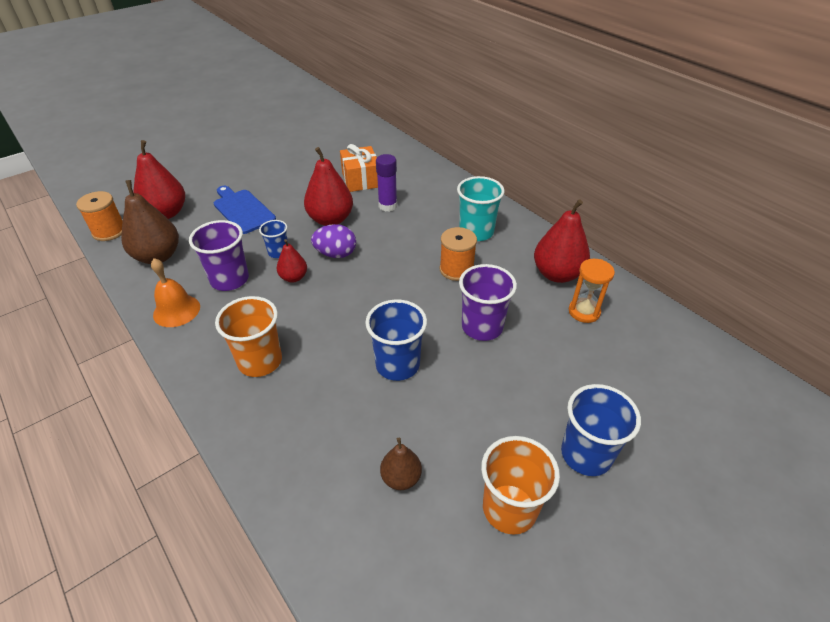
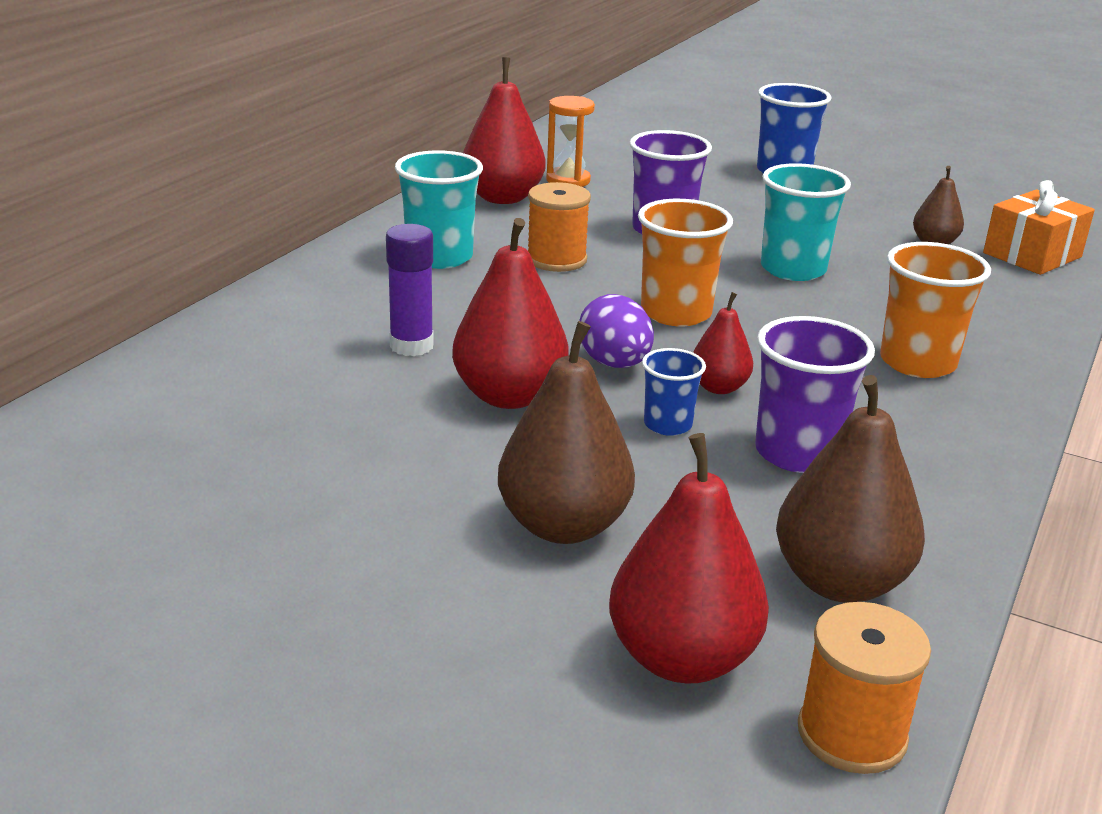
camera: 115 degrees left, 15 degrees down
(176, 310) = (935, 481): orange bell -> none
(242, 210) = (563, 526): blue cutting board -> brown pear
(361, 180) = (319, 398): orange gift -> orange gift (1032, 255)
(397, 365) = (793, 269): blue cup -> turquoise cup
(509, 508) = (889, 196): orange cup -> orange cup (676, 313)

